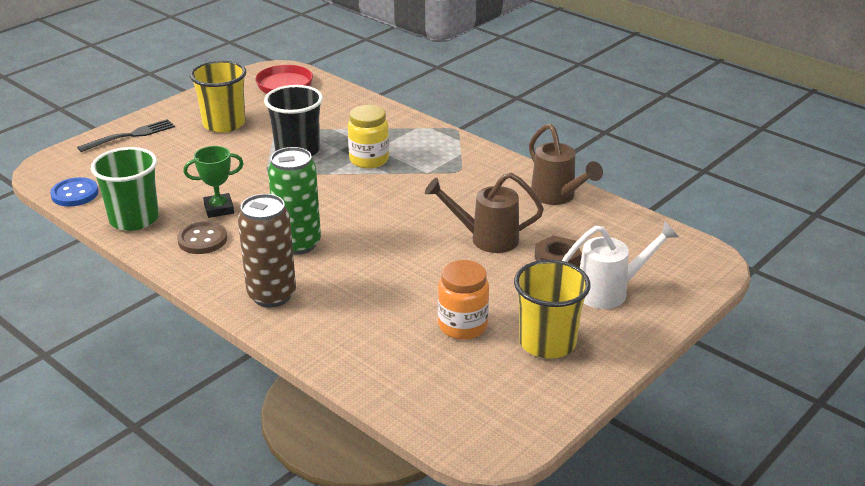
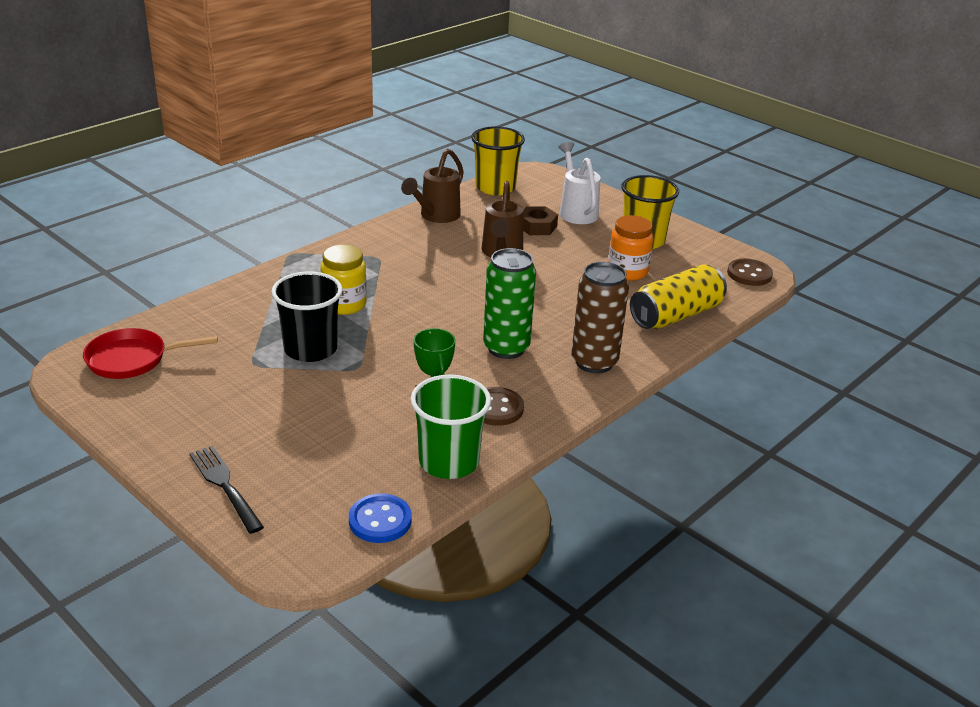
camera: 90 degrees left, 0 degrees up
(224, 124) = (220, 405): yellow cup -> yellow cup (495, 187)
(367, 358) = (676, 315): none -> yellow can
(478, 433) = (749, 274): none -> brown button
(557, 197) = (436, 216): brown watering can -> brown watering can turned 150 degrees clockwise

